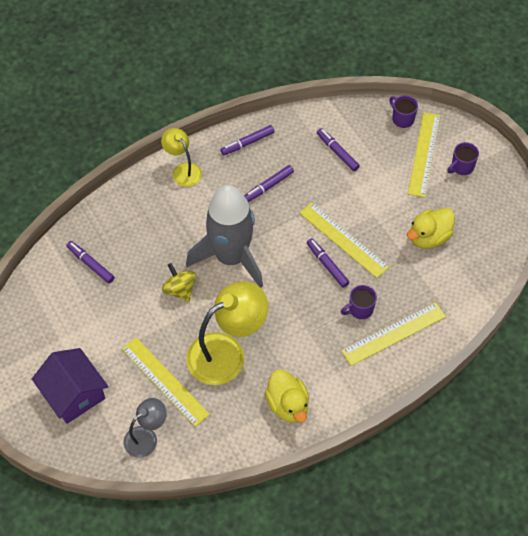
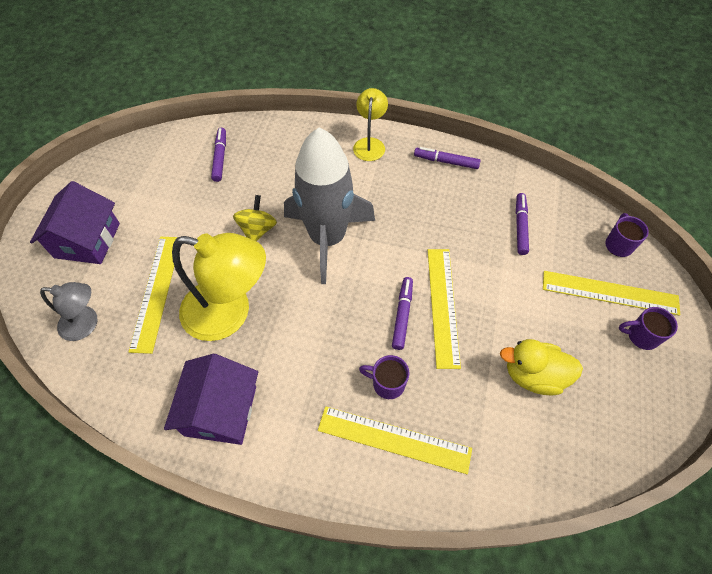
camera: 45 degrees right, 0 degrees up
(269, 186) = (425, 207): purple marker -> none
(288, 405) = (220, 410): yellow duck -> purple house
(424, 154) = (610, 292): yellow ruler -> yellow ruler turned 45 degrees clockwise

